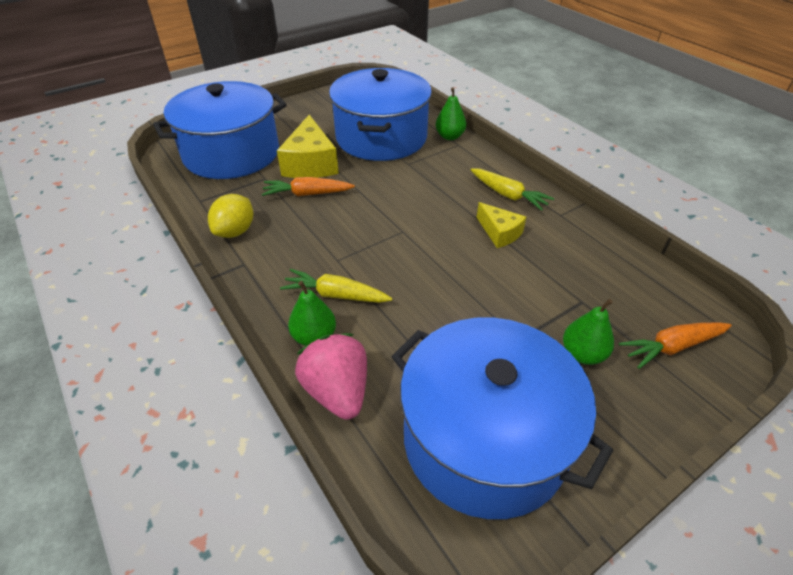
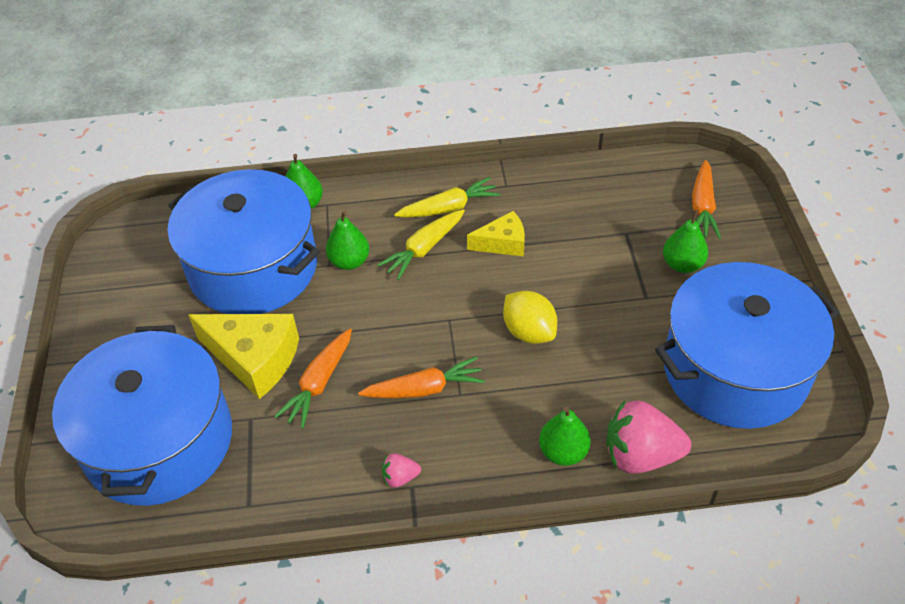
camera: 60 degrees left, 5 degrees up
(235, 231) = (344, 480): yellow lemon -> yellow lemon (529, 332)
(248, 256) = (400, 477): none -> pink strawberry
(331, 241) = (425, 389): none -> orange carrot
(335, 295) = (513, 414): yellow carrot -> yellow carrot (423, 249)
(417, 170) = (349, 261): none -> green pear

